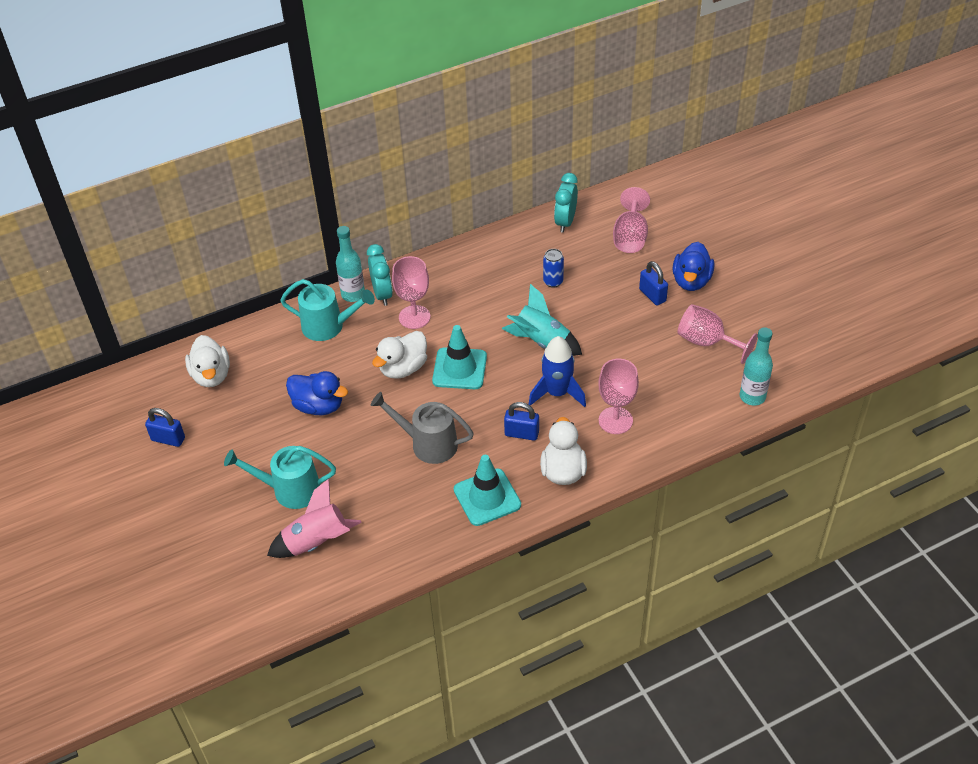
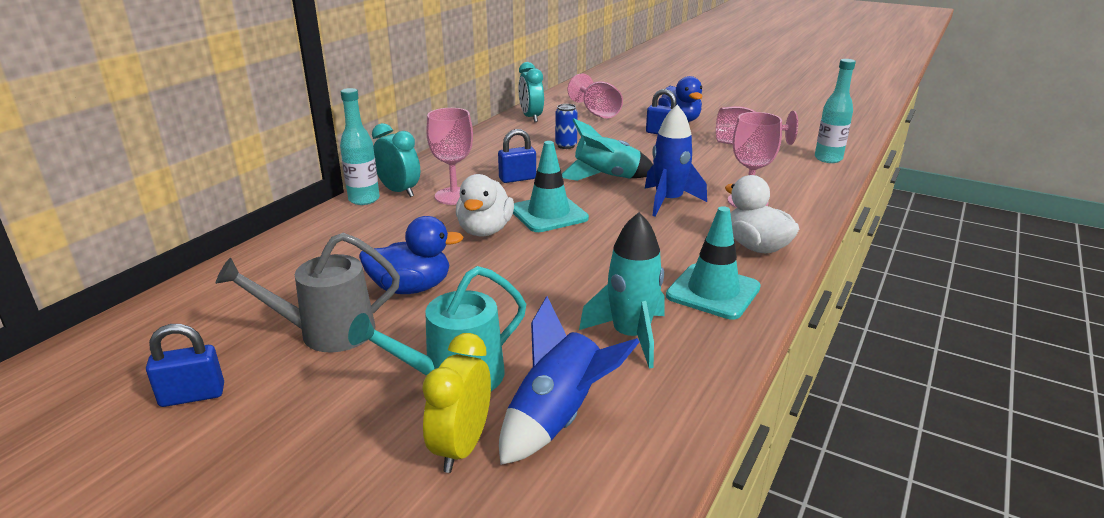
camera: 35 degrees left, 20 degrees down
(211, 375) = (221, 309): white duck -> none
(261, 535) = (461, 447): none -> yellow clock
(316, 542) = (558, 418): pink rocket -> blue rocket
(328, 326) = (356, 227): turquoise watering can -> none
(403, 507) = (630, 336): none -> turquoise rocket
(428, 444) = (588, 274): grey watering can -> grey watering can (327, 332)
(521, 433) = (676, 235): blue padlock -> blue padlock (517, 179)

